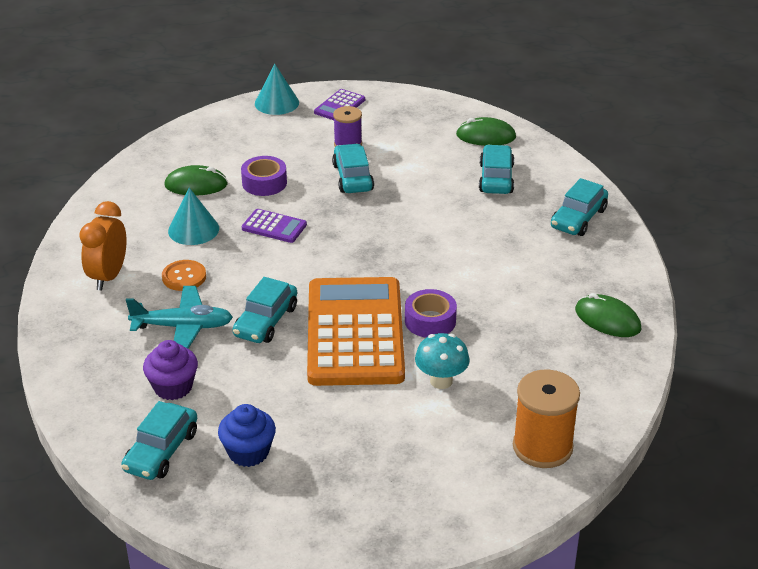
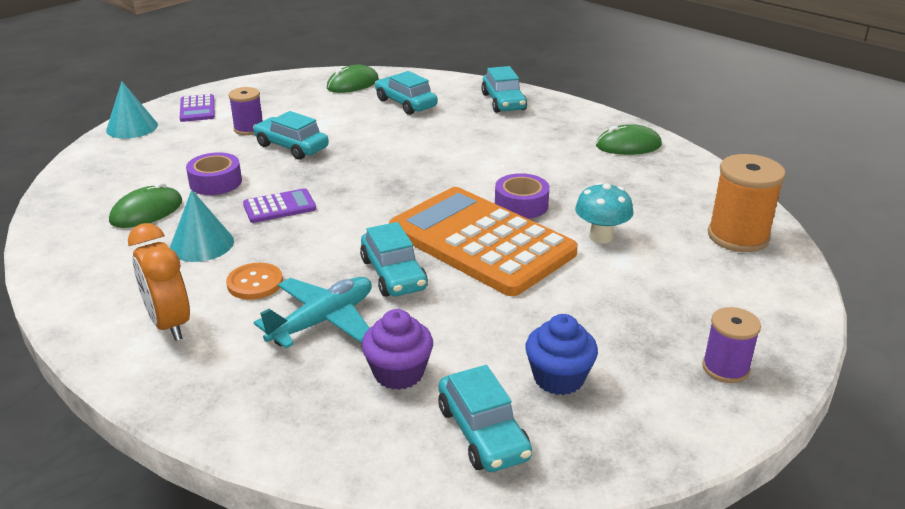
camera: 45 degrees left, 5 degrees down
(353, 519) = (725, 368): none -> purple spool

